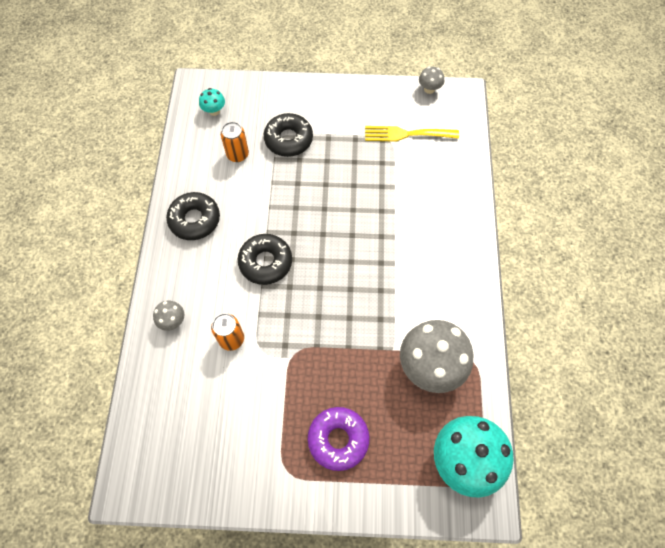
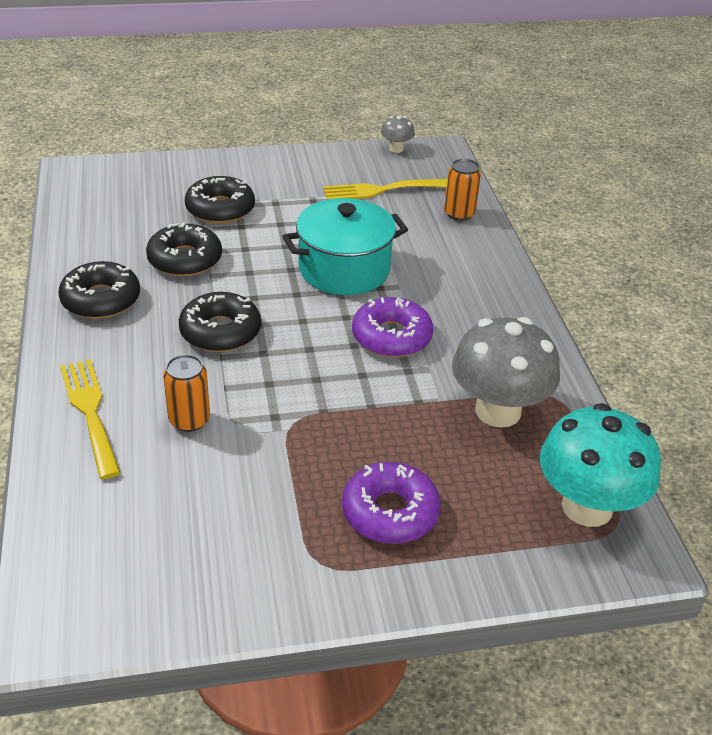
camera: 15 degrees left, 25 degrees down
(173, 321) = (90, 412): grey mushroom -> yellow fork
(214, 111) = (106, 191): turquoise mushroom -> none
(237, 154) = (150, 229): orange can -> orange can (459, 214)
(255, 188) = (185, 259): none -> black donut
(360, 214) = (344, 269): none -> turquoise pot
(377, 285) = (391, 337): none -> purple donut

